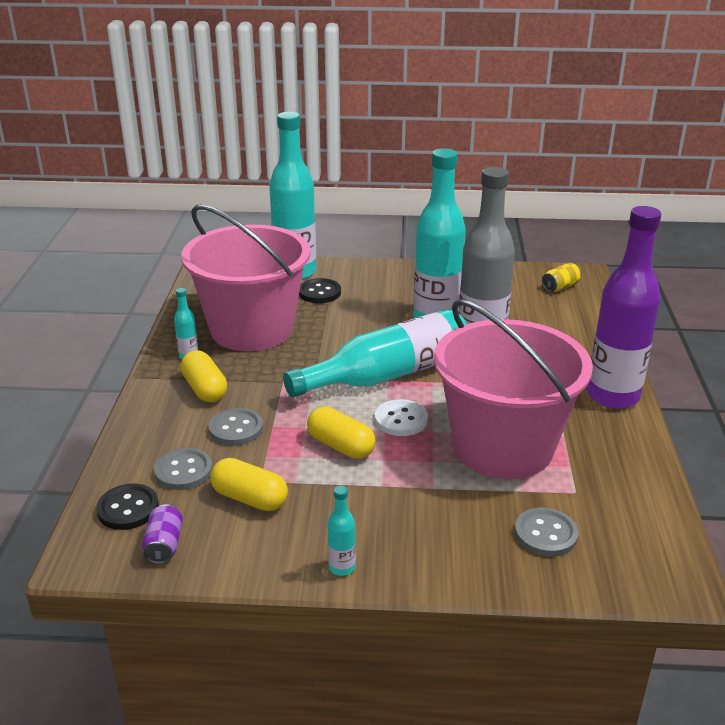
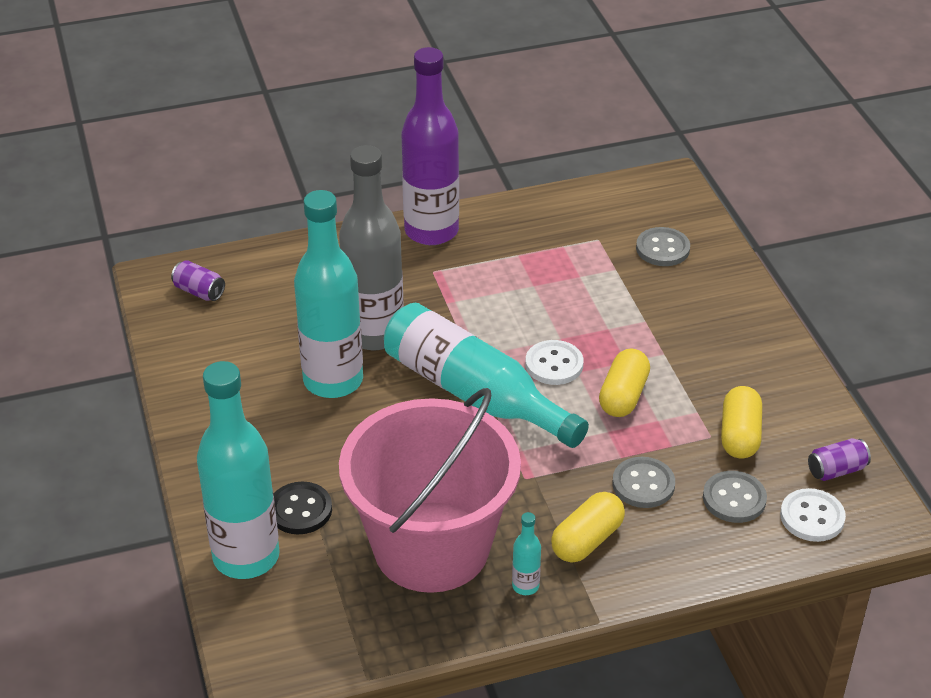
camera: 110 degrees left, 10 degrees up
(128, 509) = (812, 517): black button -> white button
(342, 567) = (780, 351): turquoise bottle -> none
(503, 447) = (558, 289): pink bucket -> none
(560, 287) = (199, 291): yellow can -> purple can

